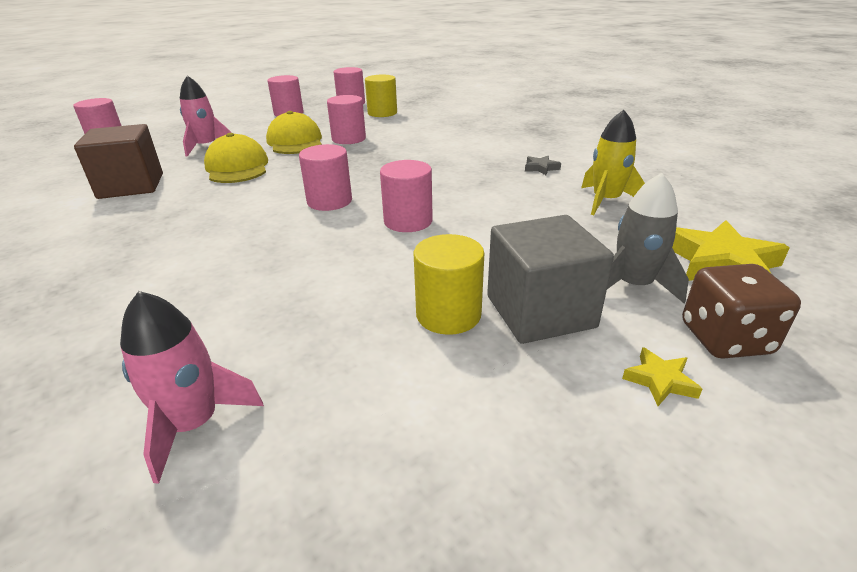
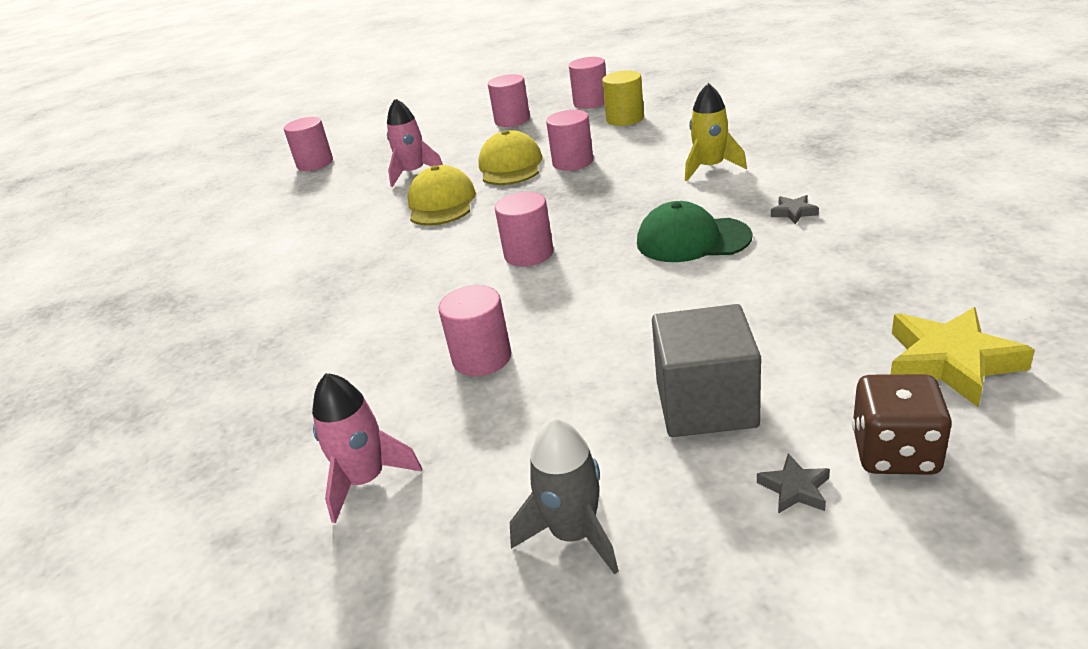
camera: 20 degrees right, 0 degrees up
(131, 186) = (334, 226): brown cube -> none
(408, 221) = (605, 284): pink cylinder -> pink cylinder (482, 358)
(448, 314) = (610, 399): yellow cylinder -> none
(469, 187) = (692, 240): none -> green cap
(605, 201) = (853, 266): yellow rocket -> yellow rocket (710, 167)
(633, 285) = (825, 382): grey rocket -> grey rocket (573, 534)
(660, 380) = (795, 489): yellow star -> grey star

